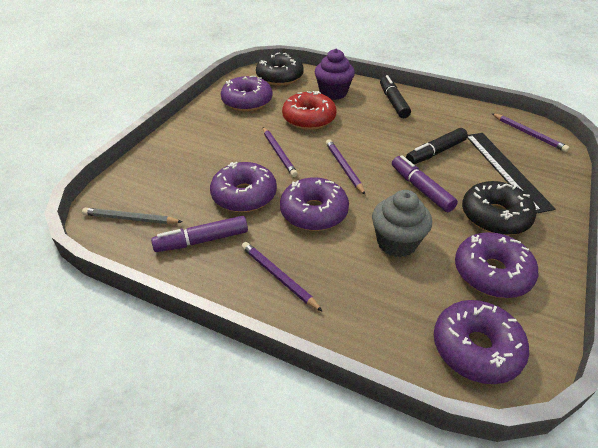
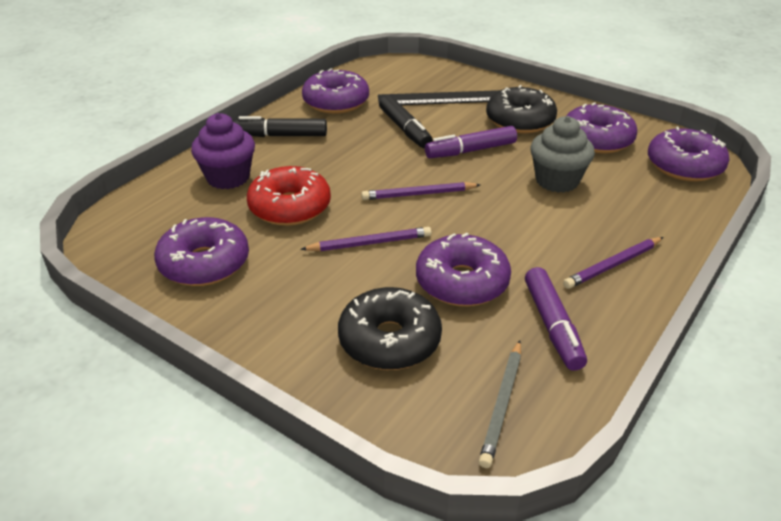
camera: 80 degrees left, 5 degrees down
(280, 77) = (141, 222): black donut -> black donut (389, 340)
(314, 212) = (503, 228): purple donut -> purple donut (336, 102)
(528, 134) = (388, 72): purple pencil -> none

